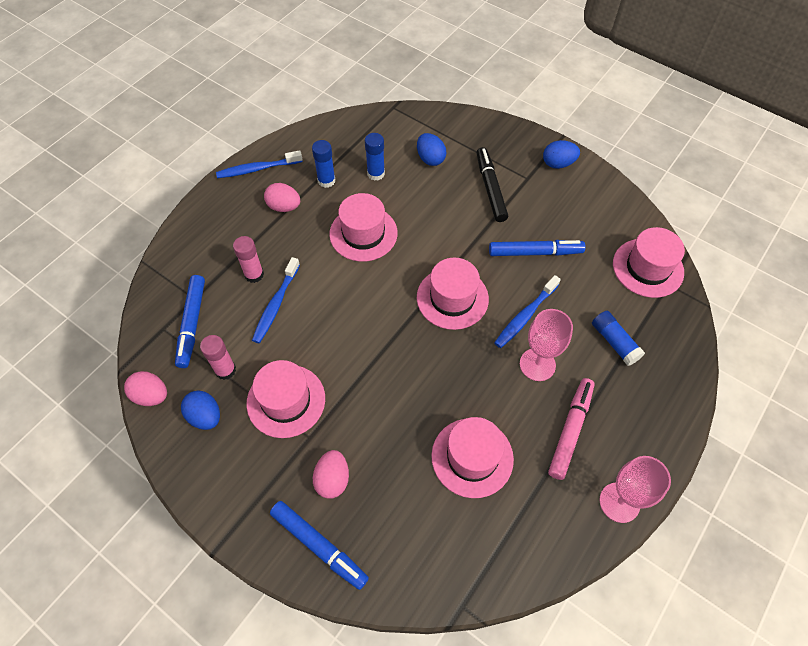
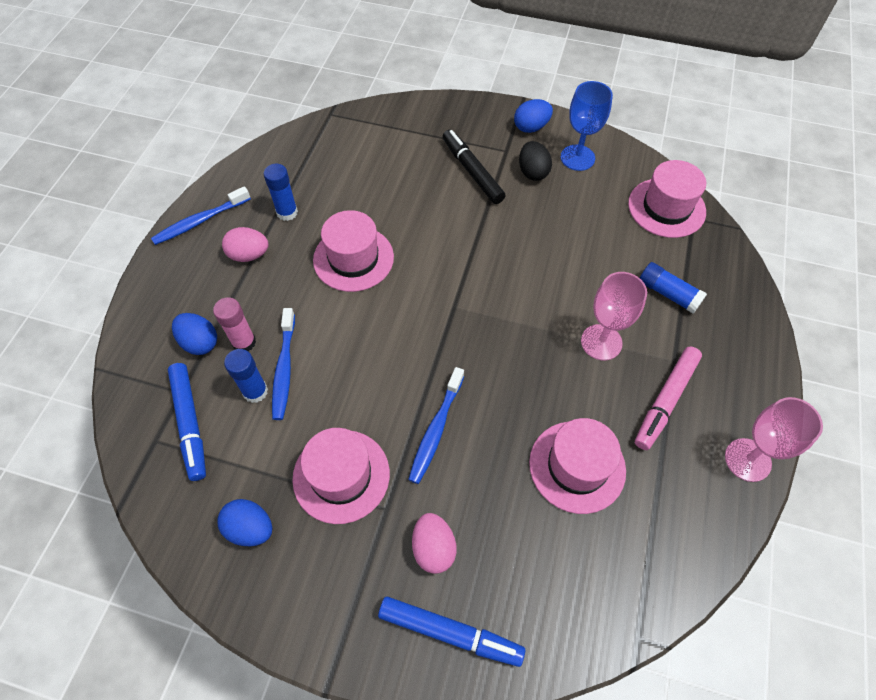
camera: 20 degrees left, 0 degrees up
(151, 395) = (171, 527): pink egg -> none
(225, 370) = (253, 464): pink glue stick -> none
(376, 173) = (340, 189): blue glue stick -> blue glue stick (255, 391)
(430, 159) = (394, 157): blue egg -> blue egg (200, 342)
(452, 298) = (481, 299): pink hat -> none
(525, 316) = (566, 294): blue toothbrush -> blue toothbrush (436, 429)
(535, 252) = (547, 225): blue marker -> none
(542, 203) = (533, 172): none -> black egg
(570, 430) = (665, 401): pink marker -> pink marker turned 150 degrees counterclockwise
(587, 201) = (577, 158): none -> blue goblet

